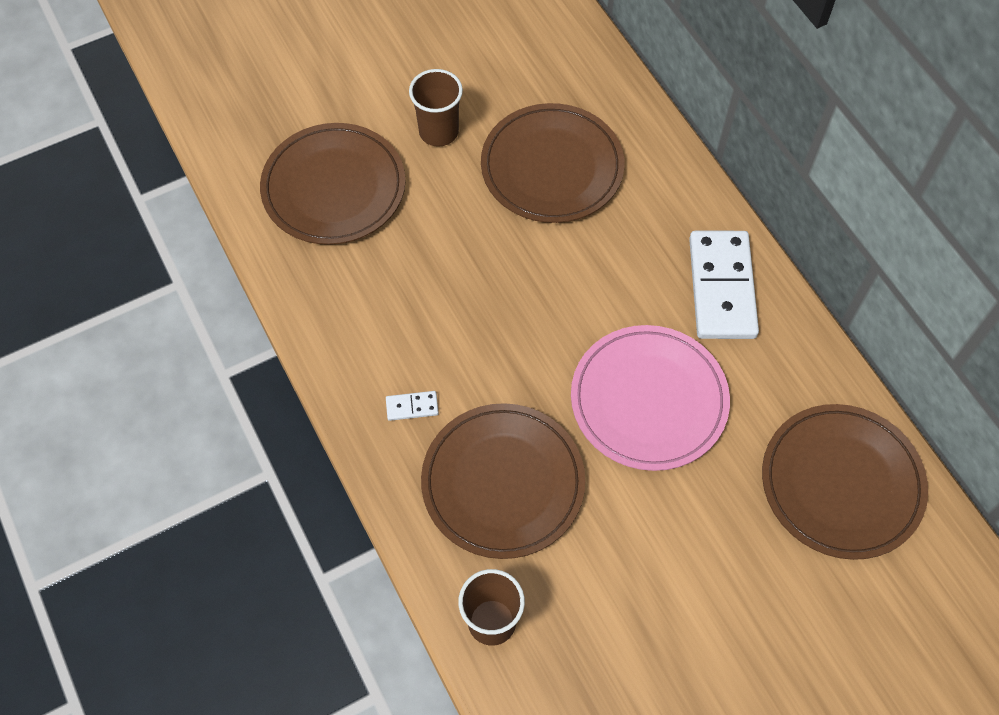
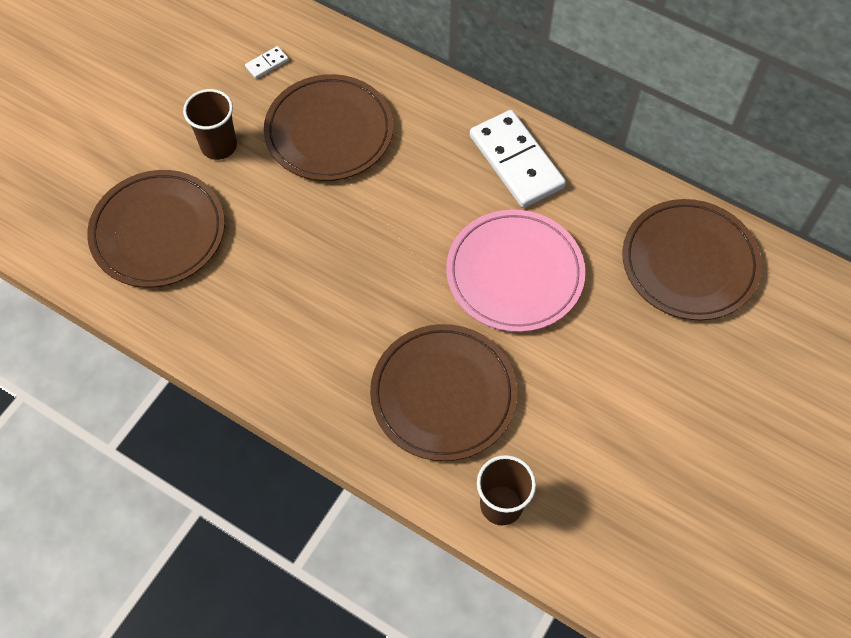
camera: 30 degrees left, 0 degrees up
(412, 406) = (334, 373): white domino -> white domino (267, 64)

